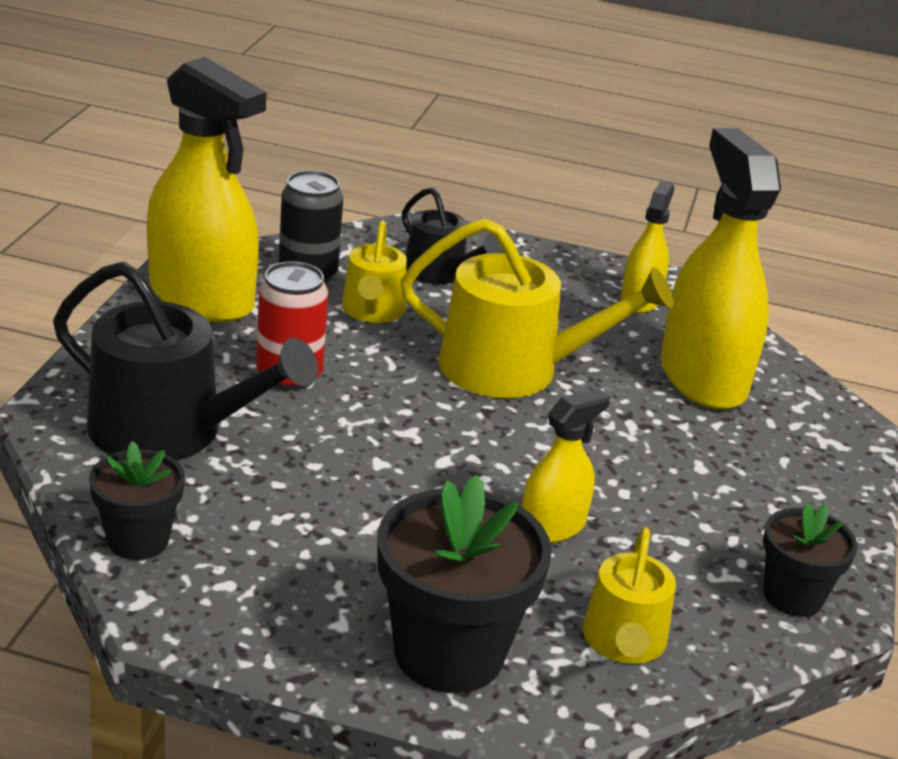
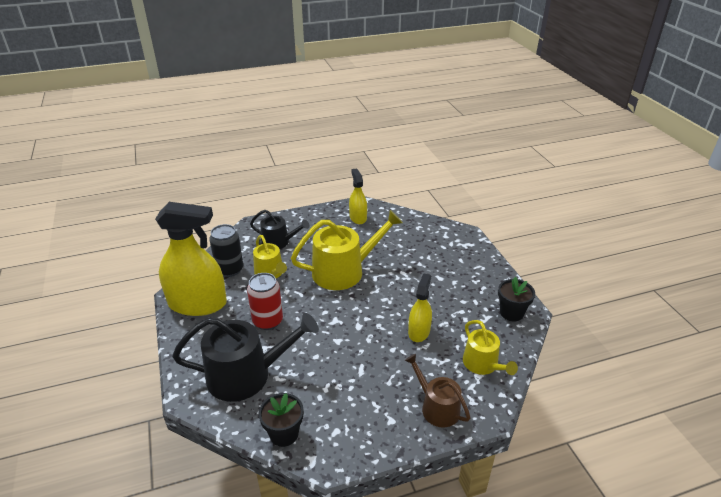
camera: 30 degrees left, 5 degrees up
(449, 653) = (436, 407): black flower pot -> brown watering can
(702, 378) = (407, 240): yellow spray bottle -> none

